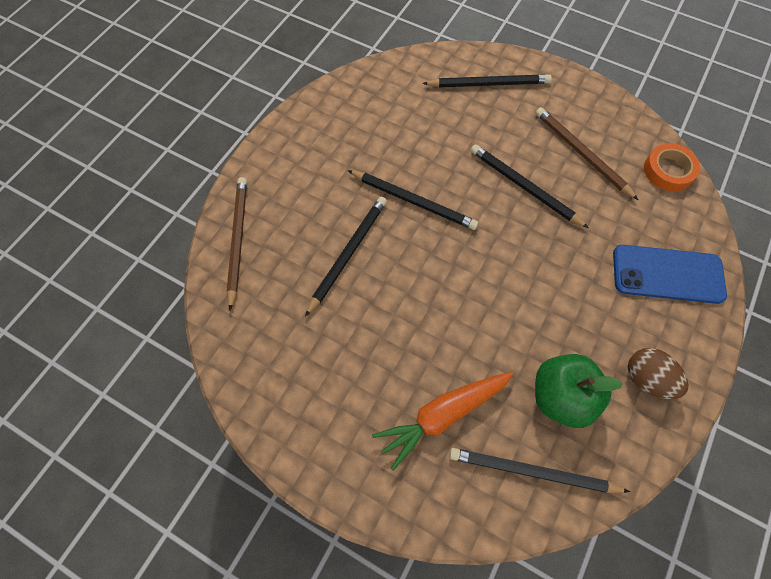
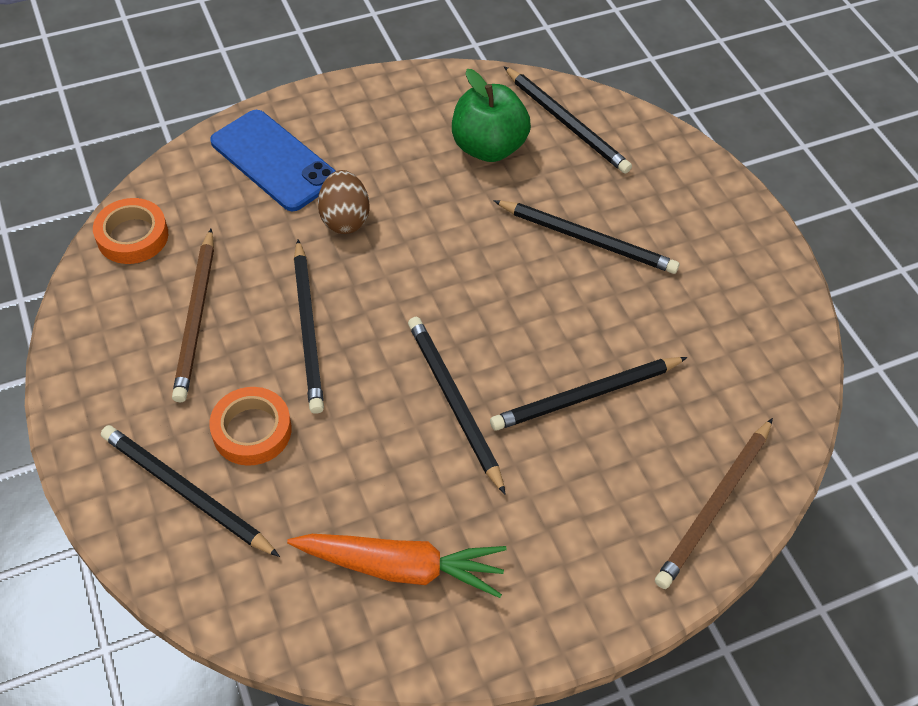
camera: 145 degrees left, 10 degrees down
(430, 367) = (587, 239): none -> black pencil
(443, 415) = (609, 199): orange carrot -> orange carrot (401, 567)
(492, 124) = (252, 430): none -> orange tape
(647, 379) = (399, 112): brown egg -> brown egg (344, 219)

